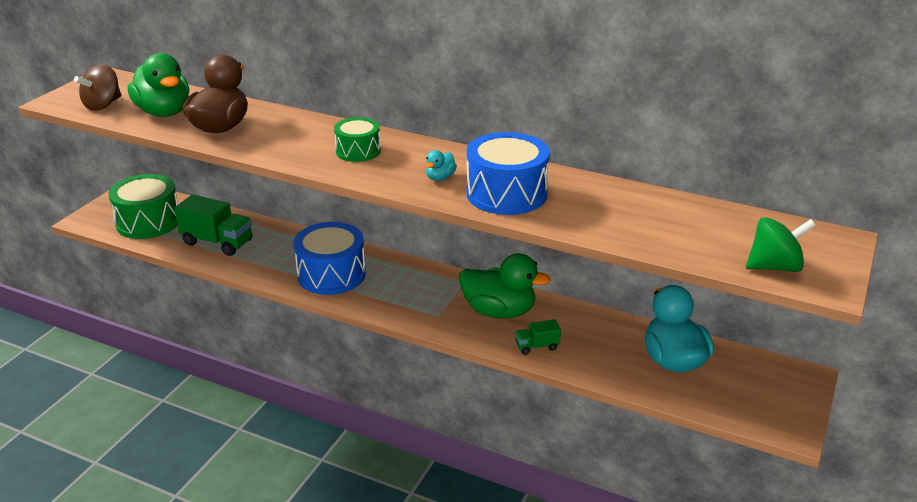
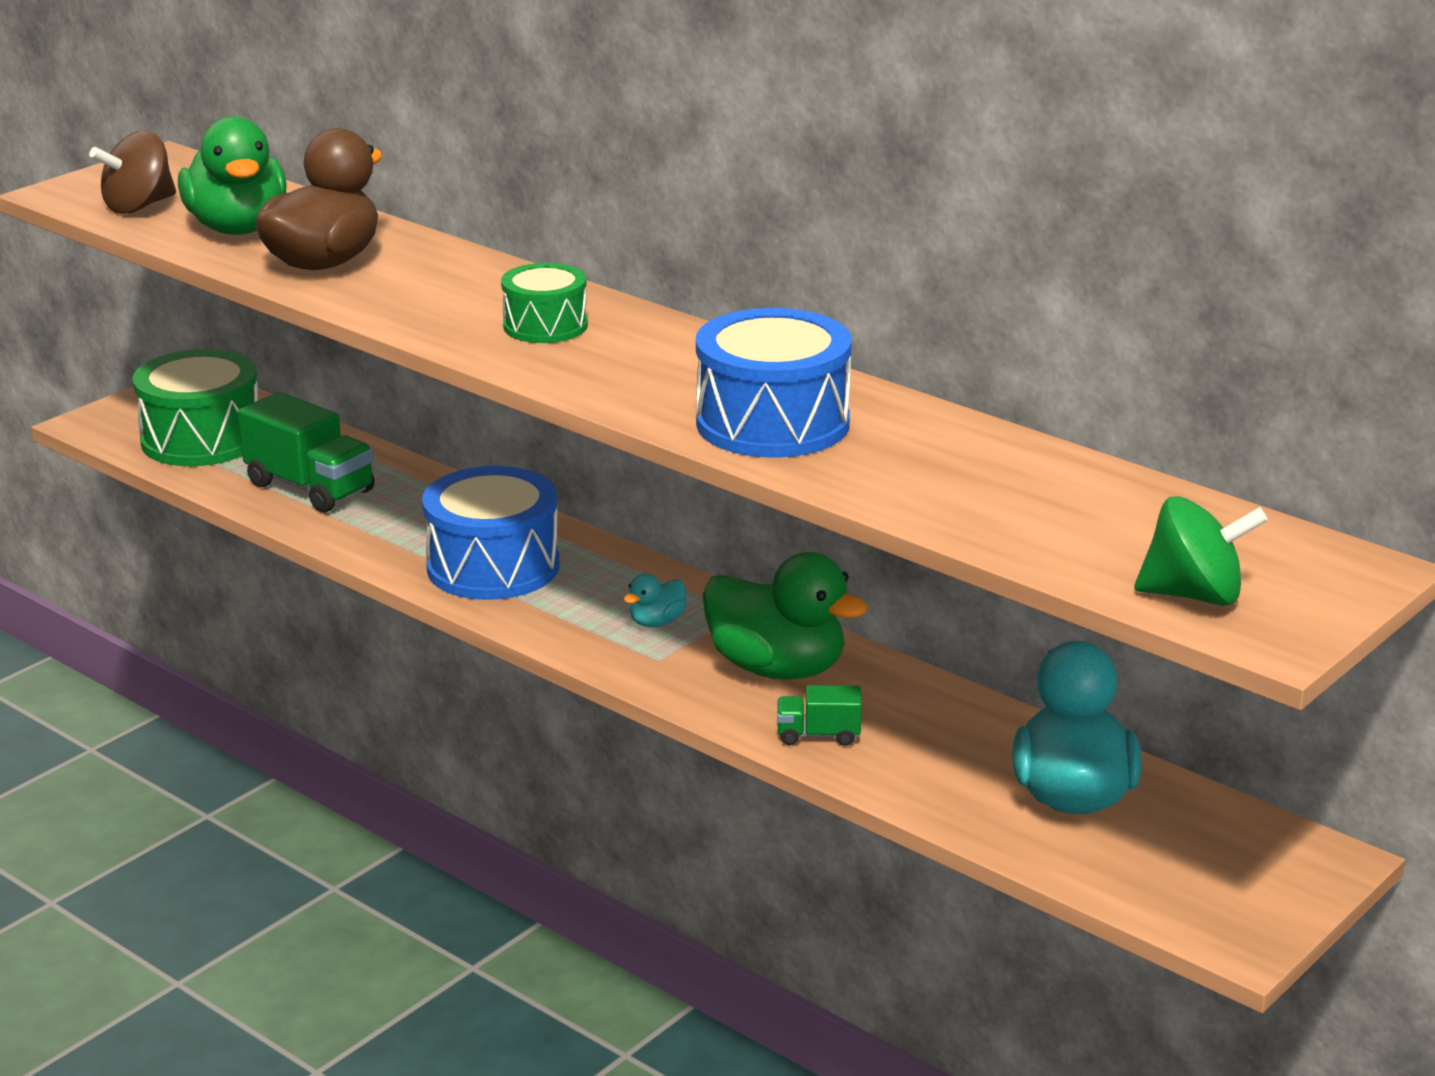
camera: 15 degrees right, 5 degrees down
(440, 178) = (667, 384): turquoise duck -> turquoise duck (657, 622)

